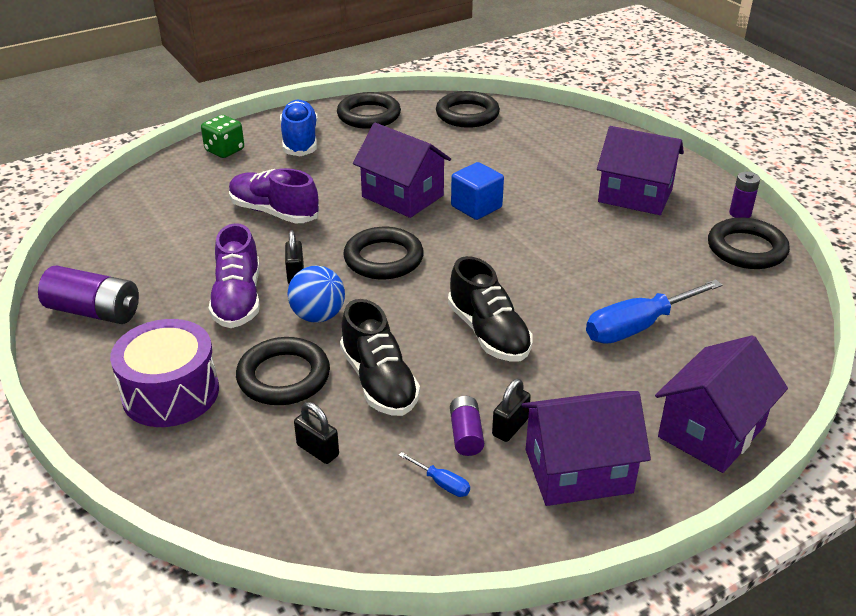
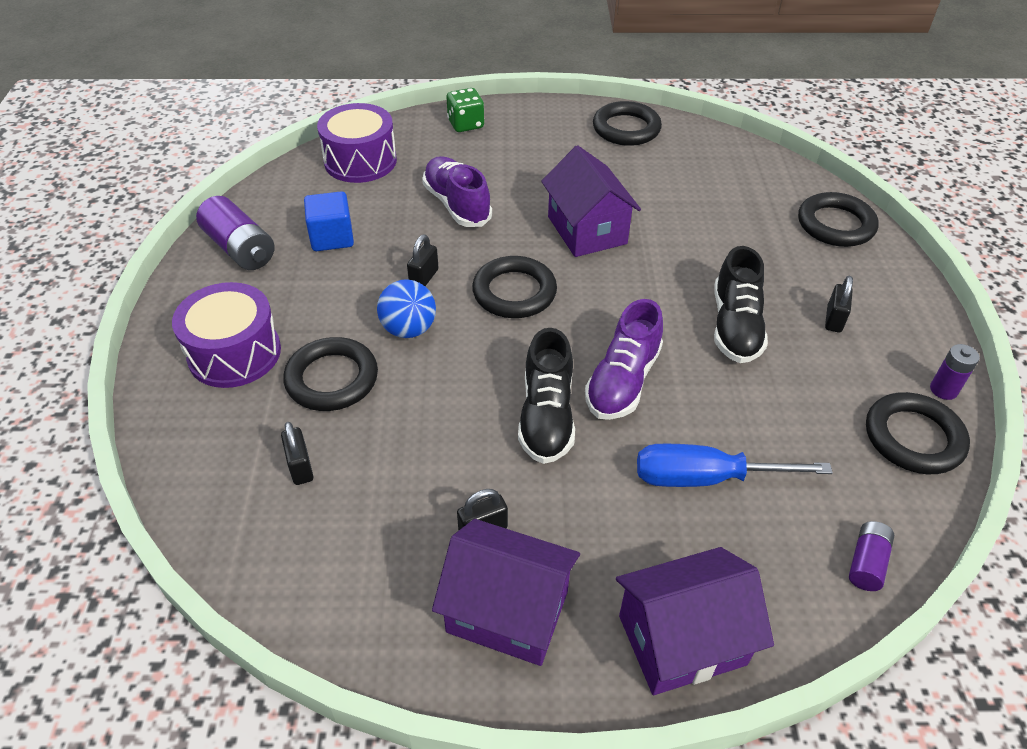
camera: 30 degrees right, 10 degrees up
(150, 206) = (360, 161): none -> purple drum
(238, 299) = (357, 283): purple shoe -> purple shoe (622, 381)
(300, 141) = (539, 136): blue shoe -> none
(379, 381) = (406, 422): black shoe -> black shoe (735, 326)
(441, 483) = (374, 556): blue screwdriver -> none
(466, 434) = (437, 516): purple battery -> purple battery (867, 563)
(467, 114) = (726, 159): black ring -> black ring (835, 225)
(476, 207) = (649, 269): blue cube -> blue cube (332, 237)
(635, 195) = (834, 319): purple house -> black padlock

